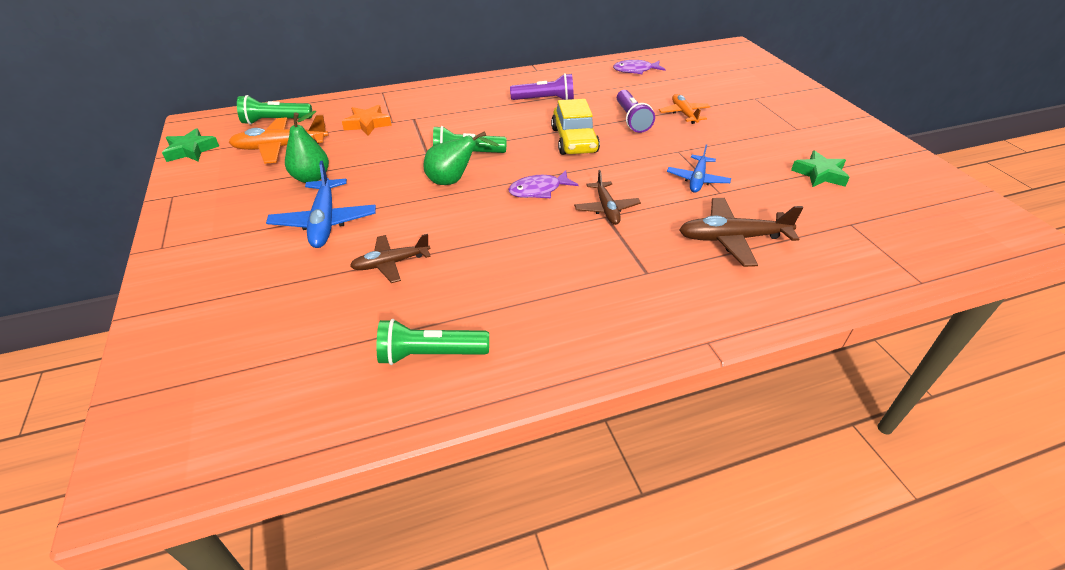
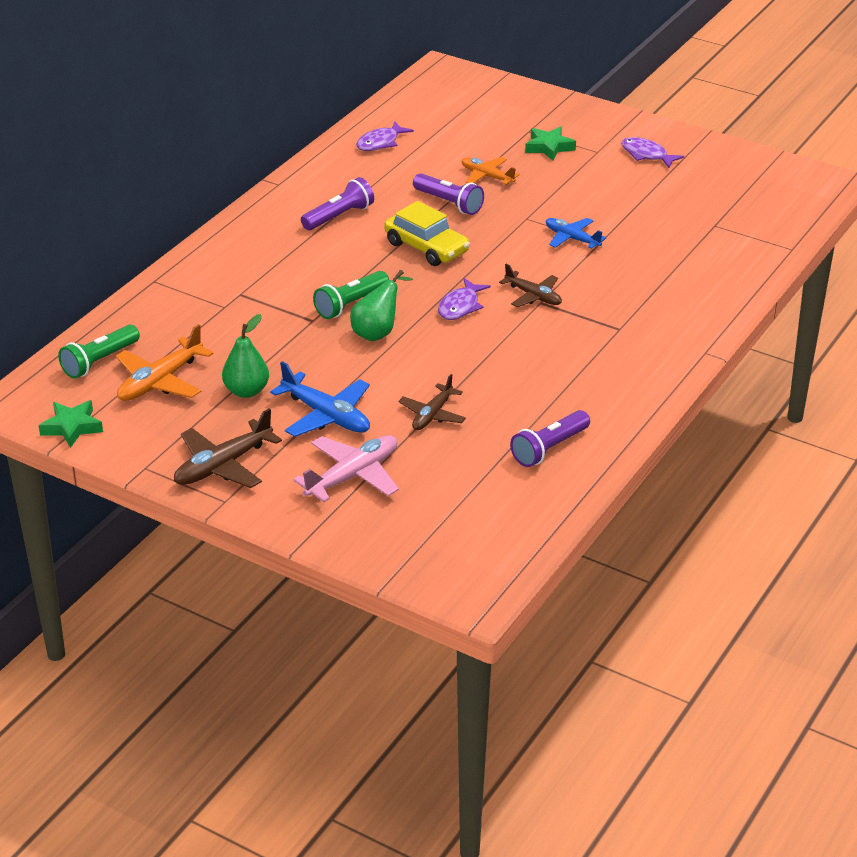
camera: 40 degrees left, 5 degrees down
(260, 280) = (353, 476): none -> pink plane
(367, 124) = (204, 320): orange star -> none
(430, 354) = (549, 448): green flashlight -> purple flashlight
(697, 180) = (572, 238): blue plane -> blue plane turned 150 degrees clockwise
(732, 239) = (648, 276): brown plane -> brown plane (223, 466)
(819, 174) = (656, 191): green star -> green star (549, 147)
(840, 146) = (646, 155): none -> purple fish

